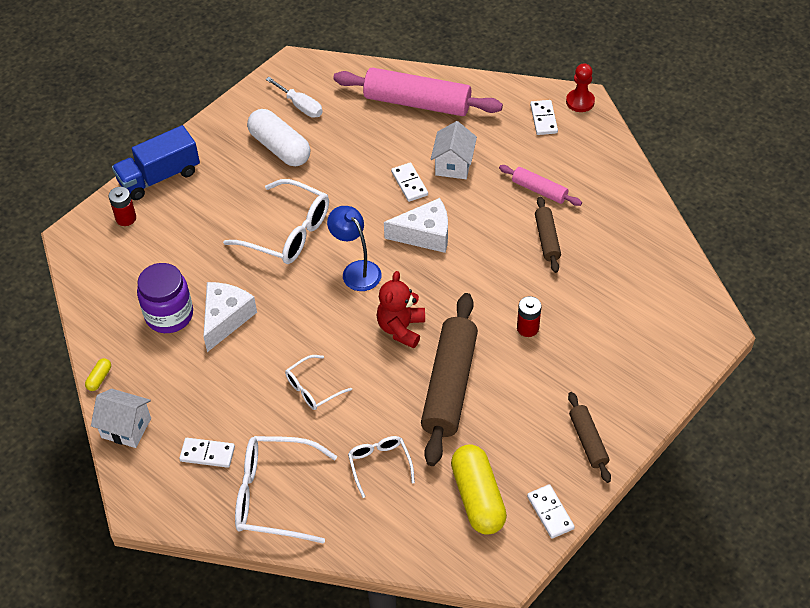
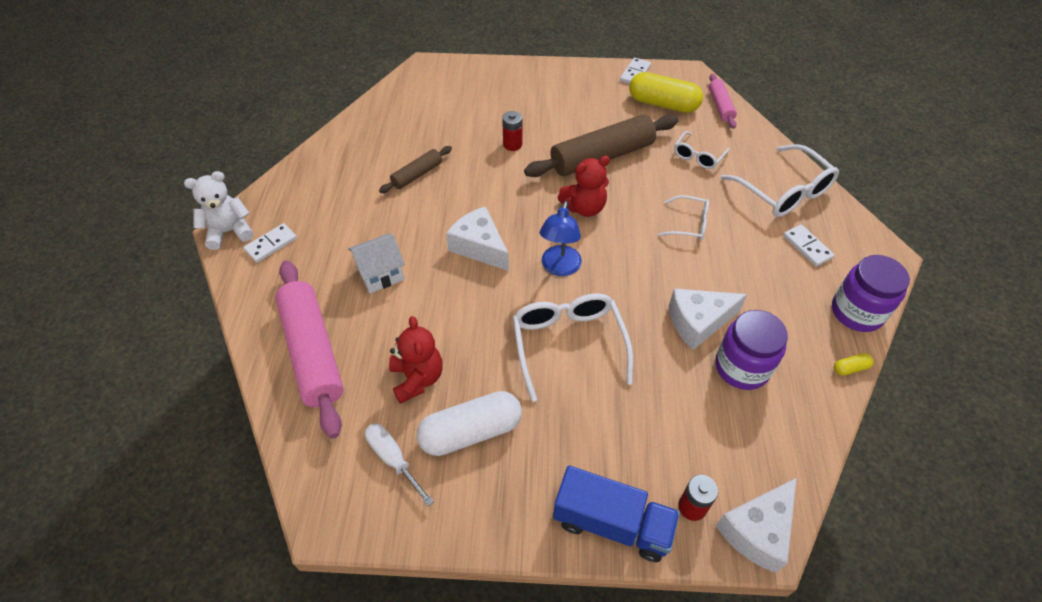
camera: 130 degrees left, 0 degrees up
(81, 237) = (757, 530): none -> white cheese
(126, 428) = (857, 312): white house -> purple jar
(280, 148) = (471, 432): white capsule -> white capsule turned 60 degrees clockwise
(300, 106) = (393, 459): white screwdriver -> white screwdriver turned 45 degrees counterclockwise
(344, 142) = (417, 378): none -> red teddy bear
(409, 183) = (430, 292): white domino -> none
(477, 497) = (663, 104): yellow capsule -> yellow capsule turned 75 degrees clockwise
(539, 190) = (366, 204): pink rolling pin -> pink rolling pin (720, 106)
(580, 102) = (229, 231): red pawn -> white teddy bear
(588, 441) = (570, 80): brown rolling pin -> none

